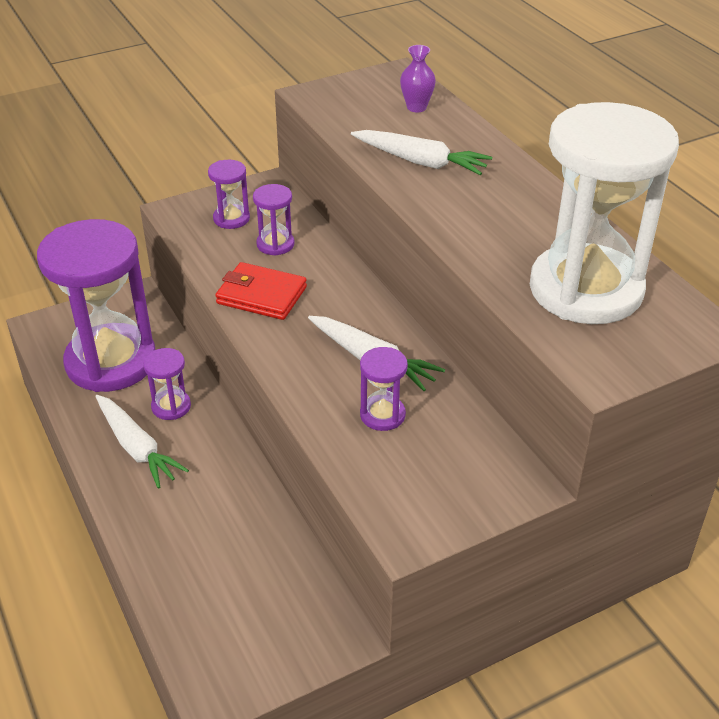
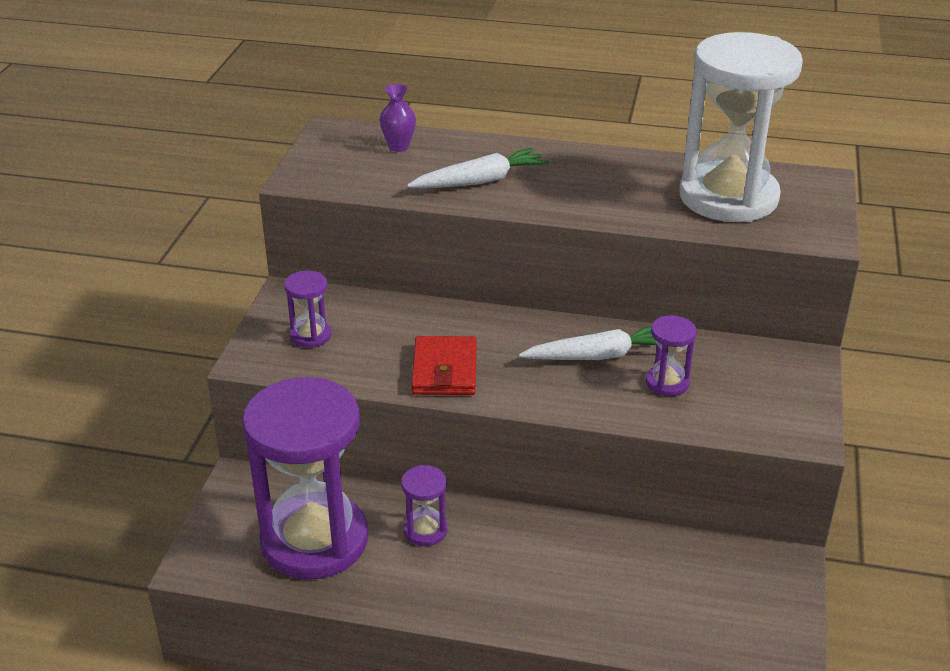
camera: 50 degrees left, 5 degrees down
(137, 448) = (455, 578): white carrot -> none
(261, 295) = (444, 370): red wallet -> red wallet turned 60 degrees counterclockwise
(275, 244) = (383, 330): purple hourglass -> none

